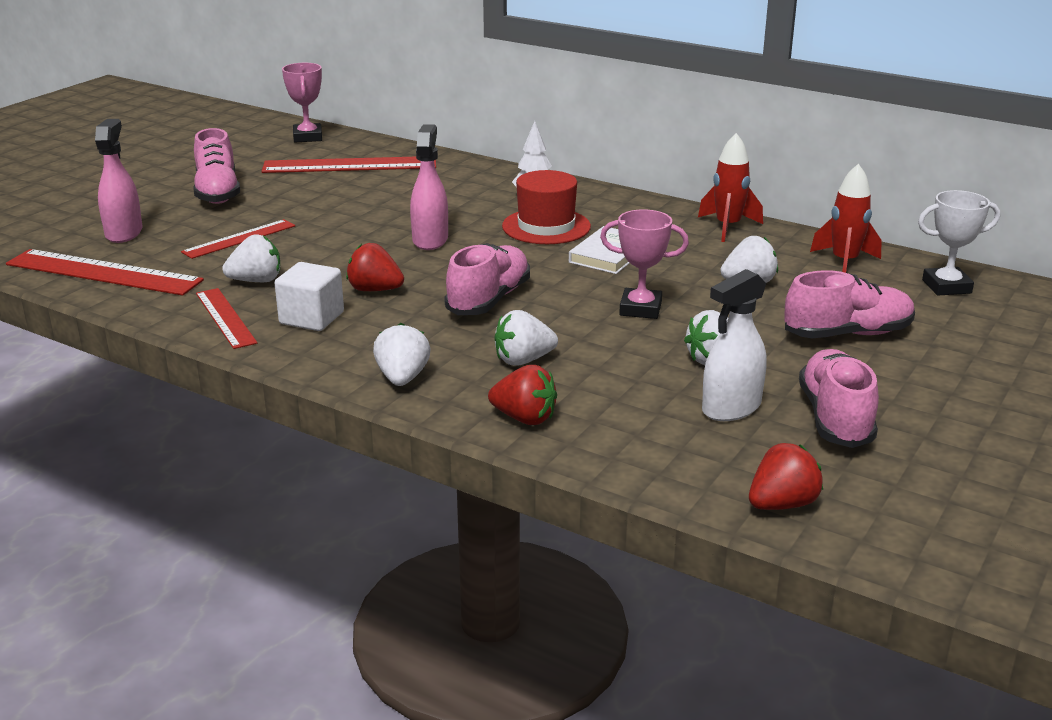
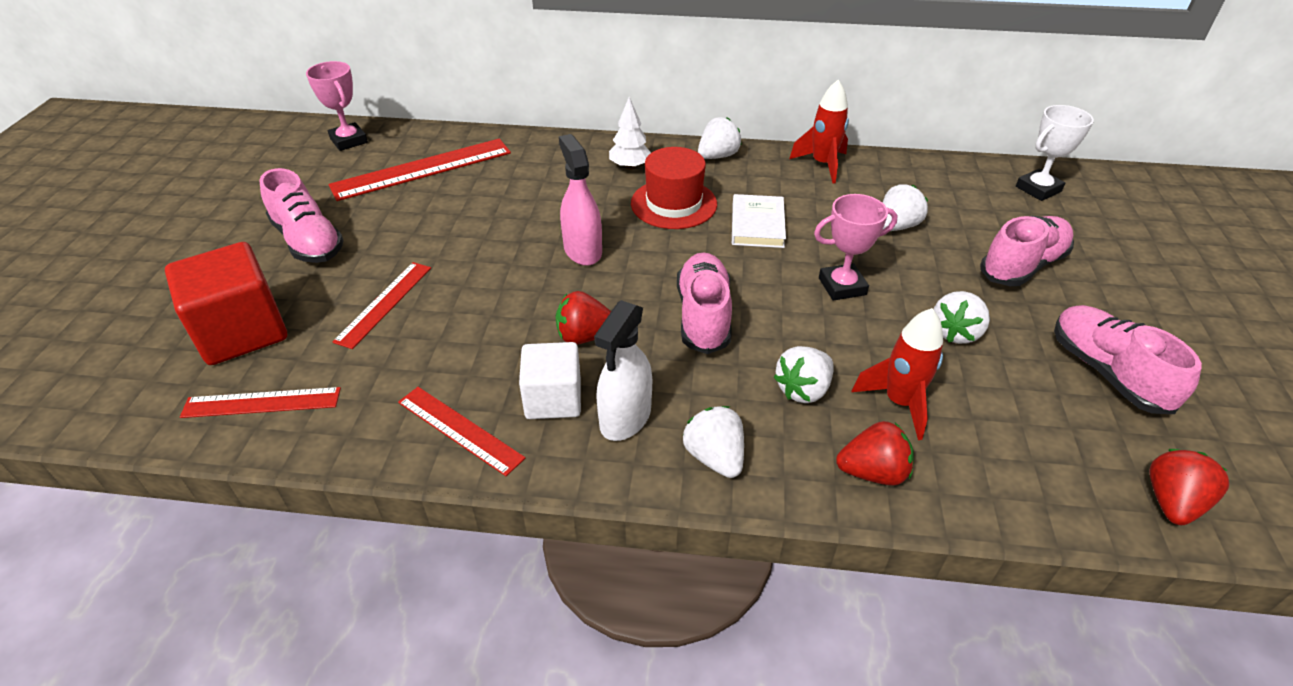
camera: 25 degrees left, 15 degrees up
(103, 272) = (262, 402): red ruler -> red ruler, size x0.60
(124, 233) = (242, 332): pink spray bottle -> red cube
(256, 281) = (451, 361): white strawberry -> white strawberry (717, 156)
(731, 408) = (1023, 390): white spray bottle -> white spray bottle (625, 418)
(844, 262) = (944, 182): red rocket -> red rocket (899, 402)

